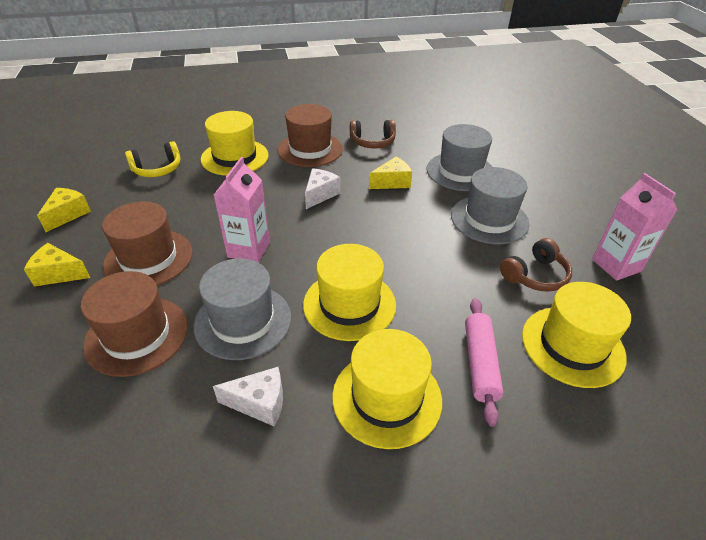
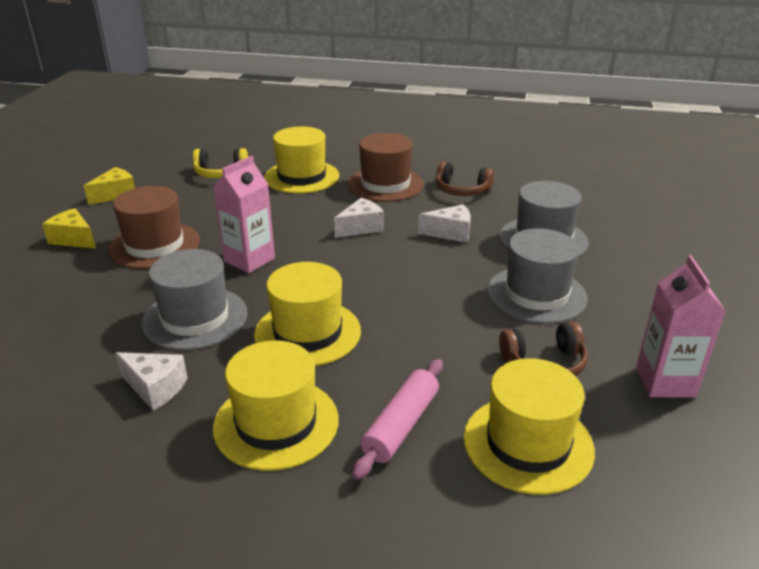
camera: 25 degrees right, 10 degrees down
(137, 335) = (97, 303): brown hat -> none
(392, 182) = (451, 233): yellow cheese -> white cheese

